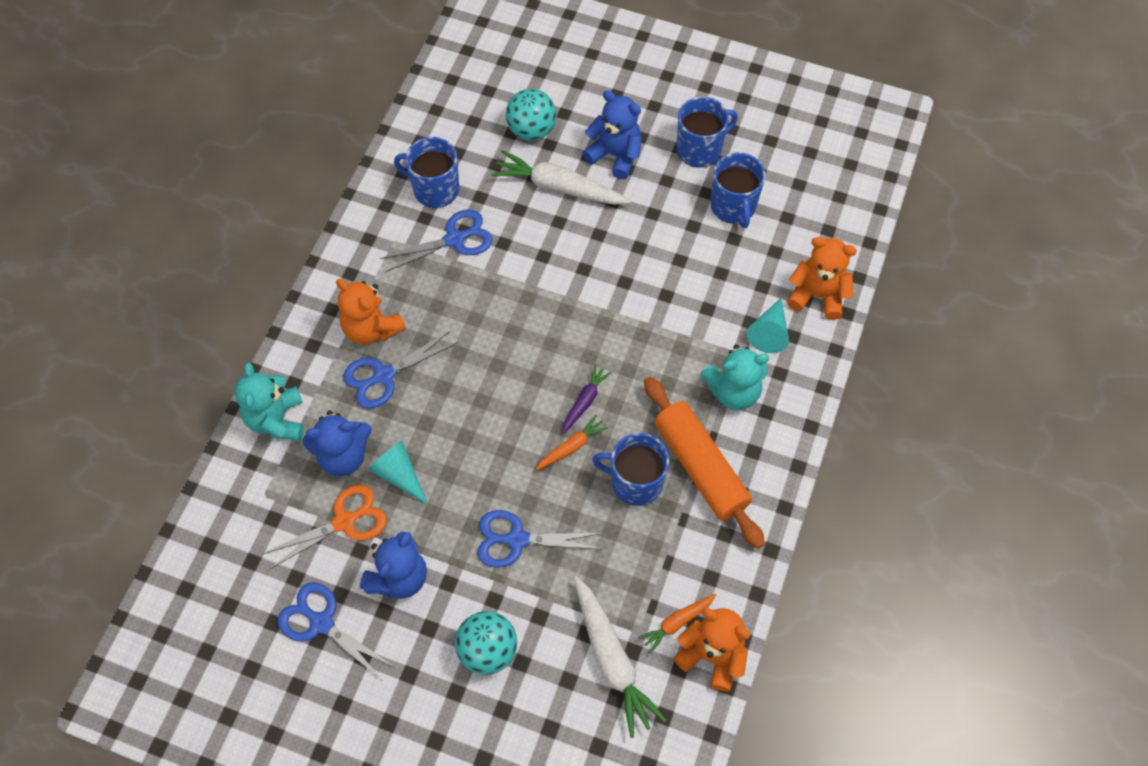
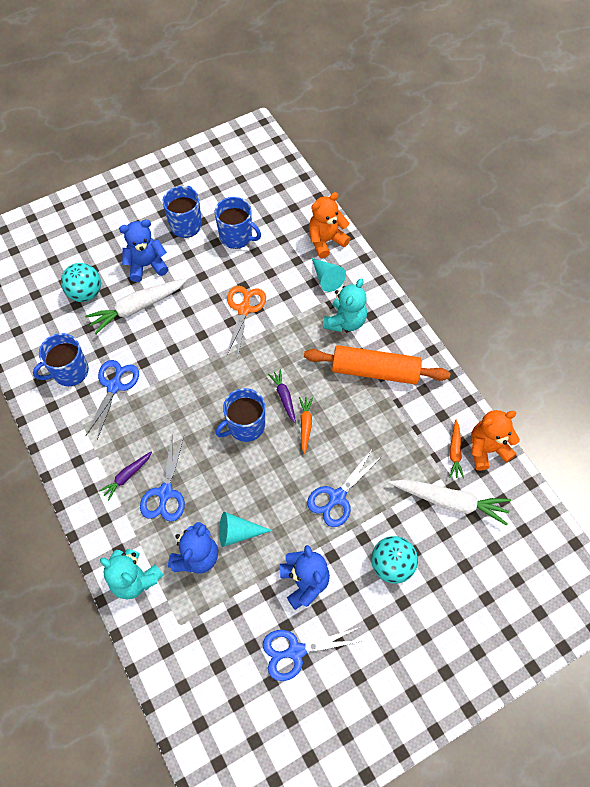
camera: 50 degrees left, 0 degrees up
(344, 522) = (241, 588): orange scissors -> orange scissors (244, 309)
(371, 328) = (127, 476): orange teddy bear -> purple carrot
(635, 482) = (355, 409): blue mug -> blue mug (245, 426)

